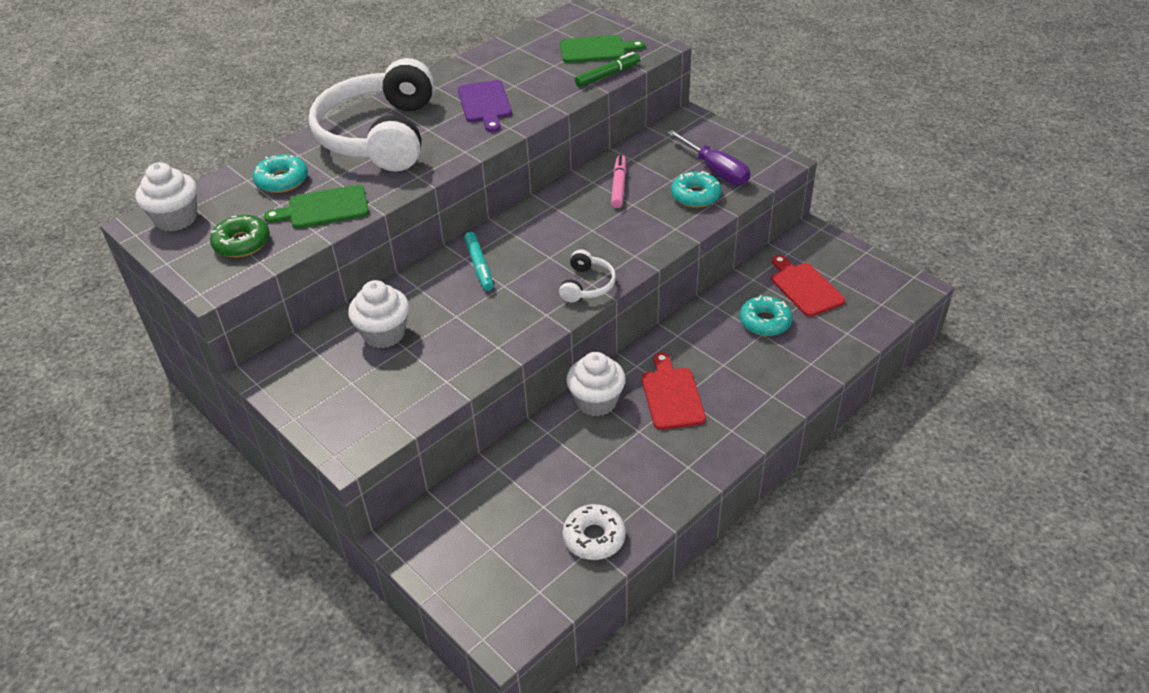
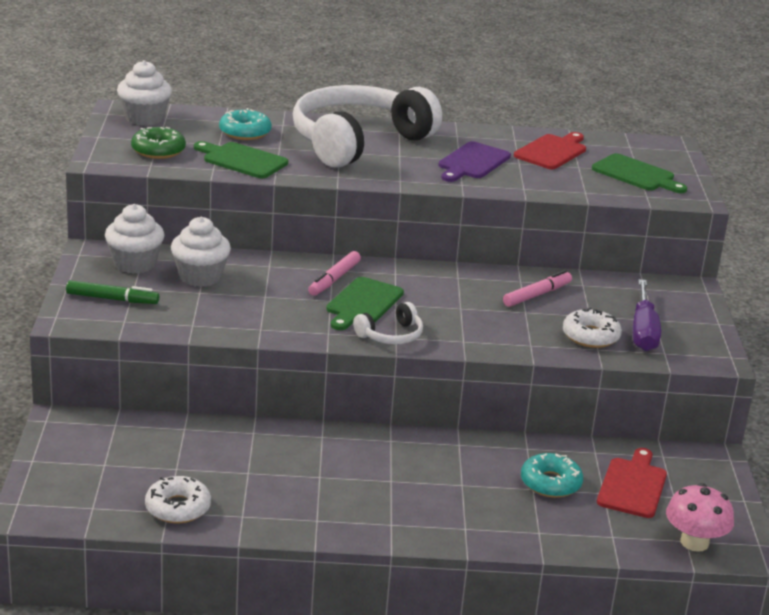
camera: 40 degrees right, 15 degrees down
(479, 266) = (334, 279): turquoise marker -> pink marker
(529, 272) = (363, 303): none -> green cutting board
(596, 401) = (320, 440): white cupcake -> white cupcake (134, 264)
(607, 75) = (611, 194): green marker -> green marker (112, 299)
(672, 395) = (384, 474): red cutting board -> red cutting board (552, 151)
(695, 196) = (590, 336): turquoise donut -> white donut
(887, 302) = (694, 542): none -> pink mushroom

